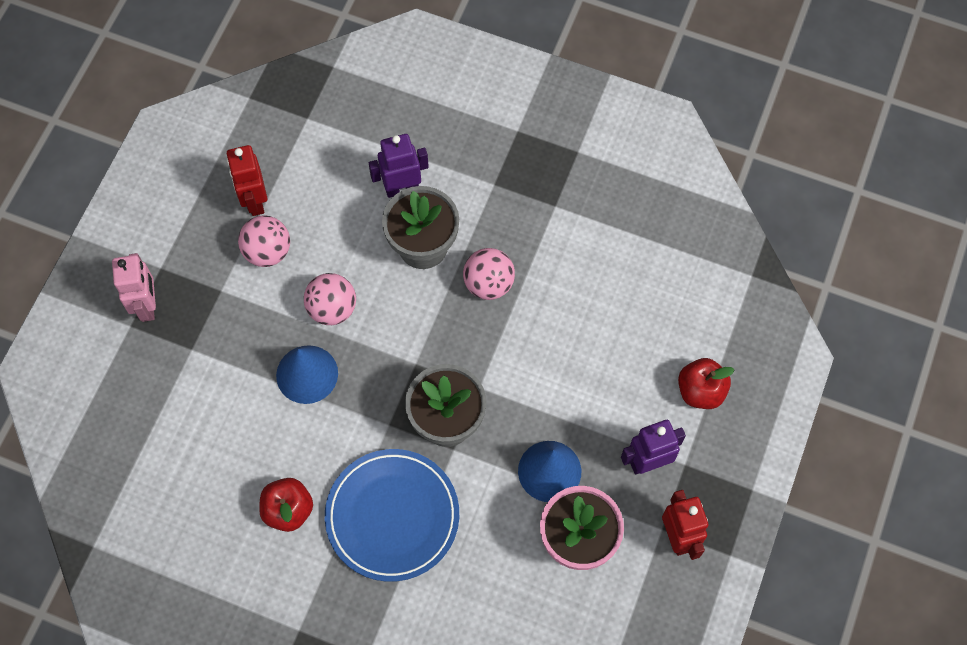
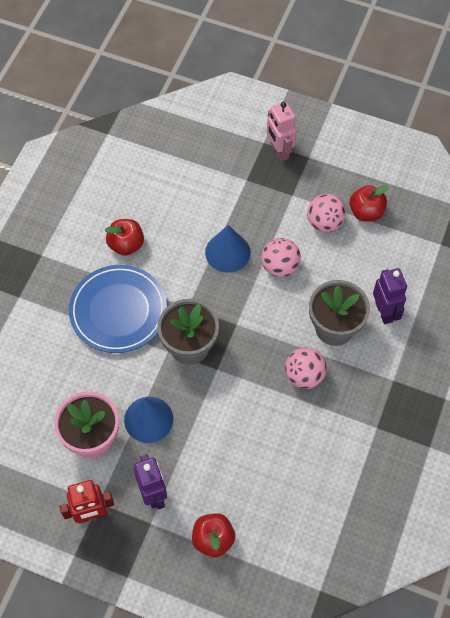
camera: 90 degrees right, 5 degrees down
(147, 305) = (279, 151): pink robot -> pink robot turned 75 degrees clockwise
(254, 201) = (366, 212): red robot -> red apple

